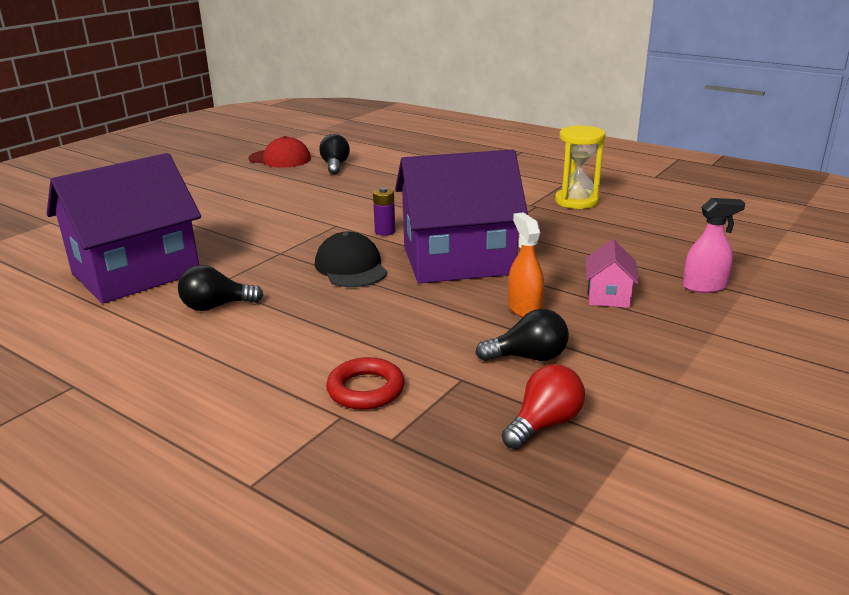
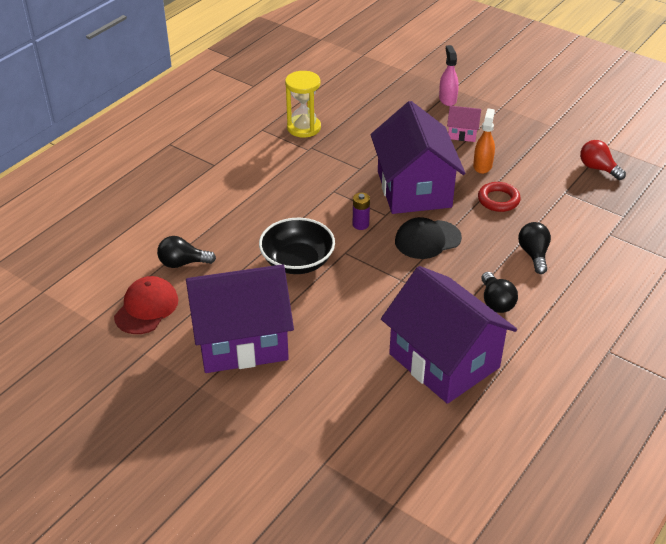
camera: 90 degrees left, 15 degrees up
(222, 189) = (241, 340): none -> purple house
(326, 205) = (297, 261): none -> black bowl
(365, 389) = (583, 226): red ring -> red ring (498, 200)
(524, 309) = (482, 165): orange spray bottle -> orange spray bottle turned 120 degrees clockwise
(528, 357) = (538, 168): black light bulb -> black light bulb (533, 254)

